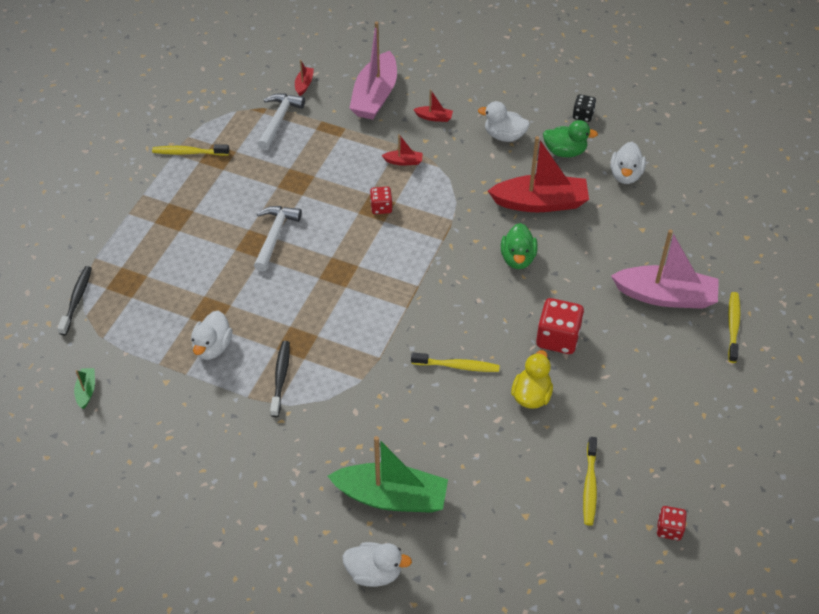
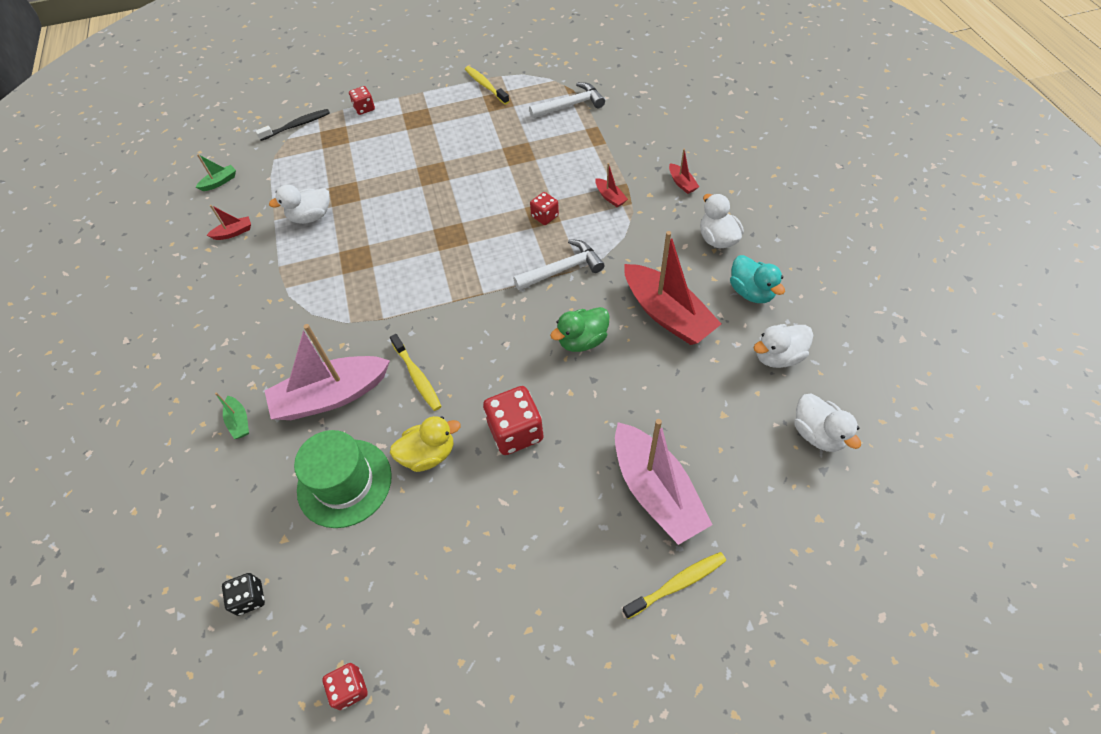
camera: 55 degrees right, 5 degrees up
(114, 243) = (364, 108): none -> red dice
(275, 236) = (451, 178): white hammer -> white hammer (563, 269)
(281, 377) = (312, 272): black toothbrush -> none
(304, 84) = (623, 93): red boat -> red boat (233, 232)
(374, 572) = (152, 460): white duck -> white duck (817, 434)
(375, 96) = (661, 136): pink boat -> pink boat (331, 396)
(391, 497) = (239, 421): green boat -> green boat, size x0.42
(510, 456) = (344, 482): none -> green hat
(565, 151) = (751, 292): green duck -> turquoise duck
(583, 115) = (813, 276): black dice -> black dice (250, 598)
(589, 486) = (355, 574): yellow toothbrush -> none

